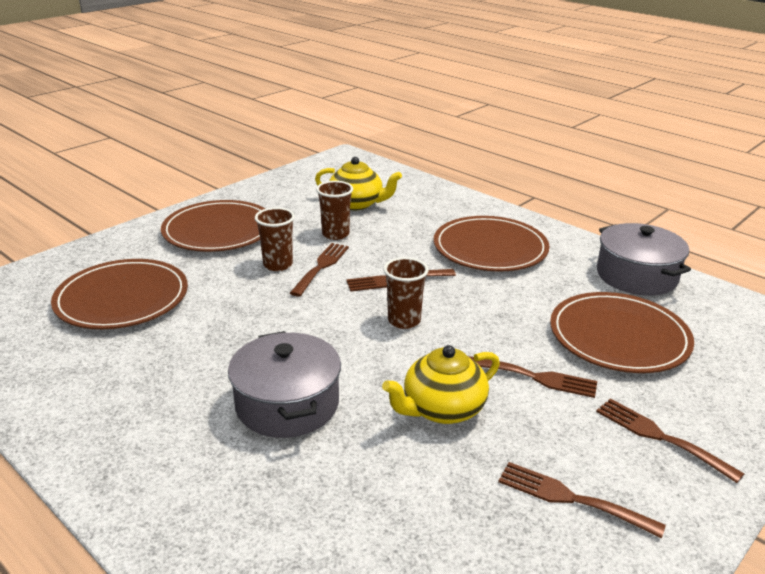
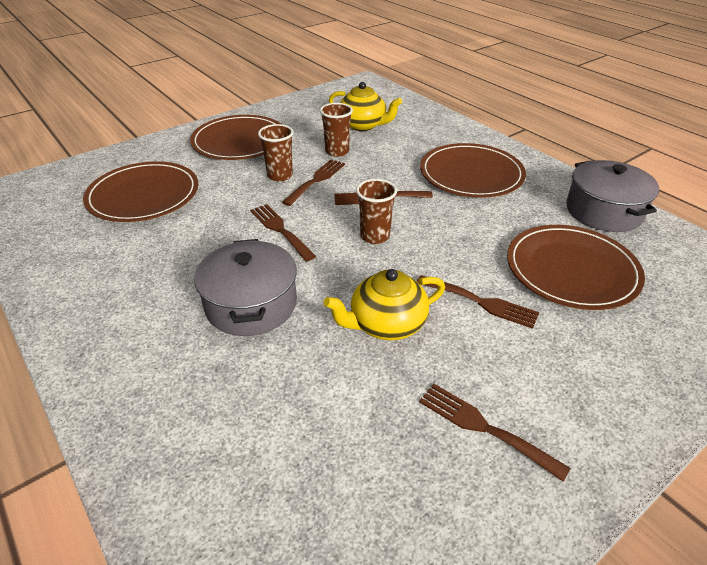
camera: 10 degrees right, 10 degrees up
(660, 437) = (587, 375): brown fork -> brown fork (280, 230)

